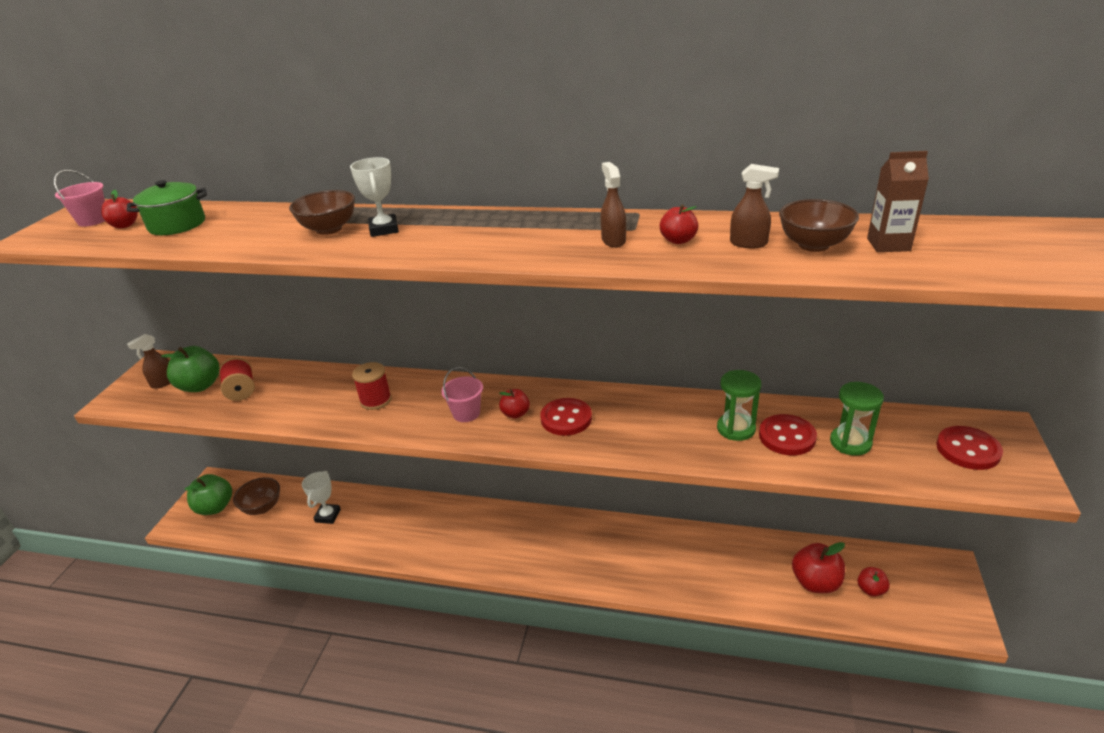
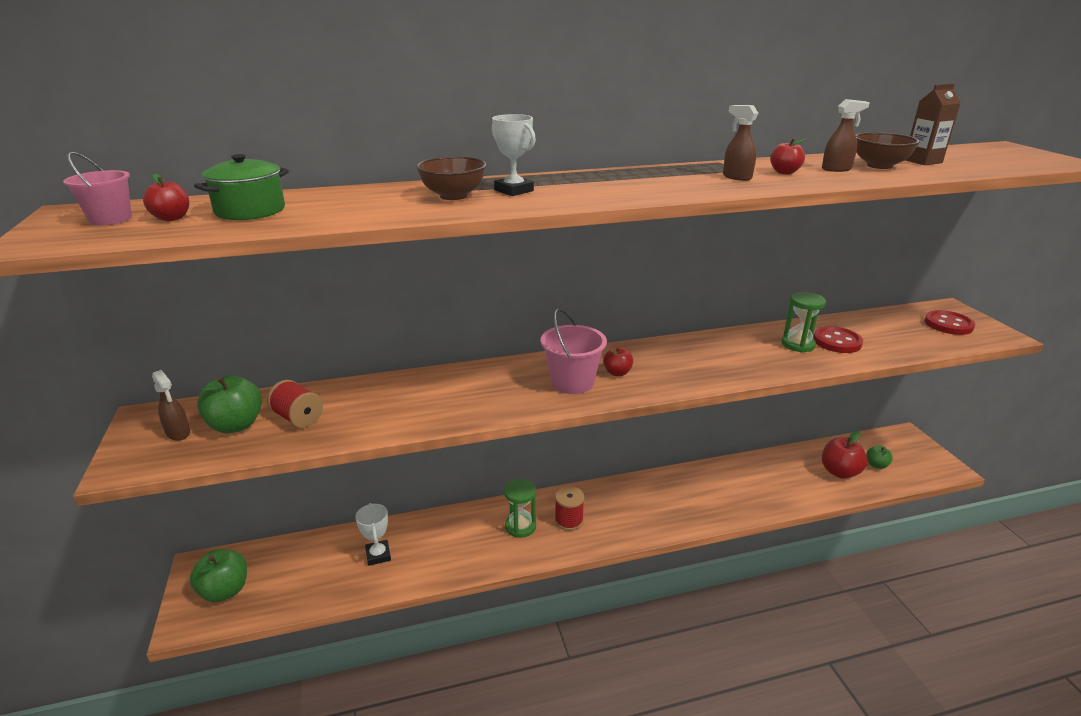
camera: 30 degrees left, 5 degrees down
(163, 382) = (178, 433): brown spray bottle -> brown spray bottle turned 60 degrees counterclockwise
(262, 507) = (289, 571): brown bowl -> none
(376, 400) = (468, 392): red spool -> red spool (569, 520)
(466, 413) = (572, 382): pink bucket -> pink bucket, size x1.55
(566, 418) = (664, 366): red button -> none
(850, 443) = (879, 336): green hourglass -> green hourglass (520, 526)
(870, 589) = (876, 465): red apple -> green apple

